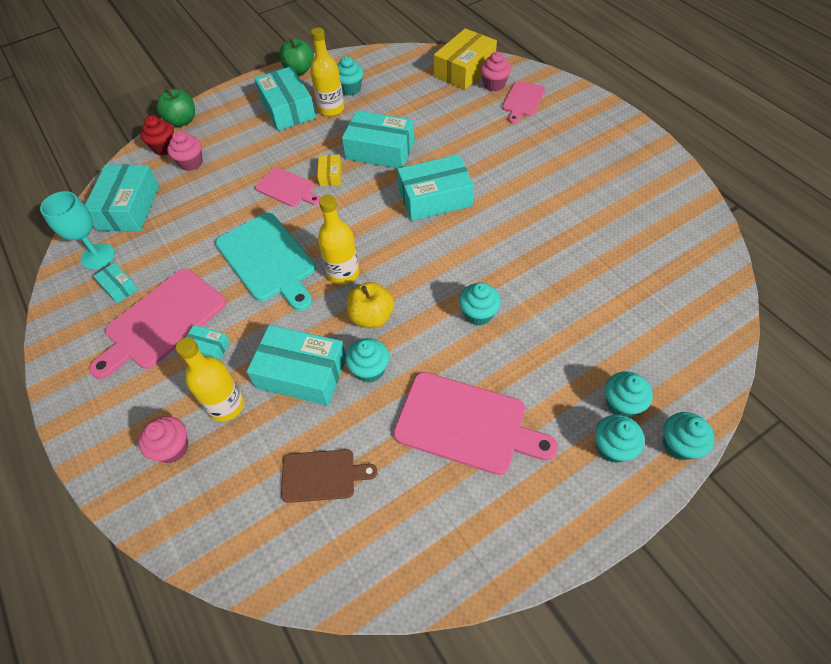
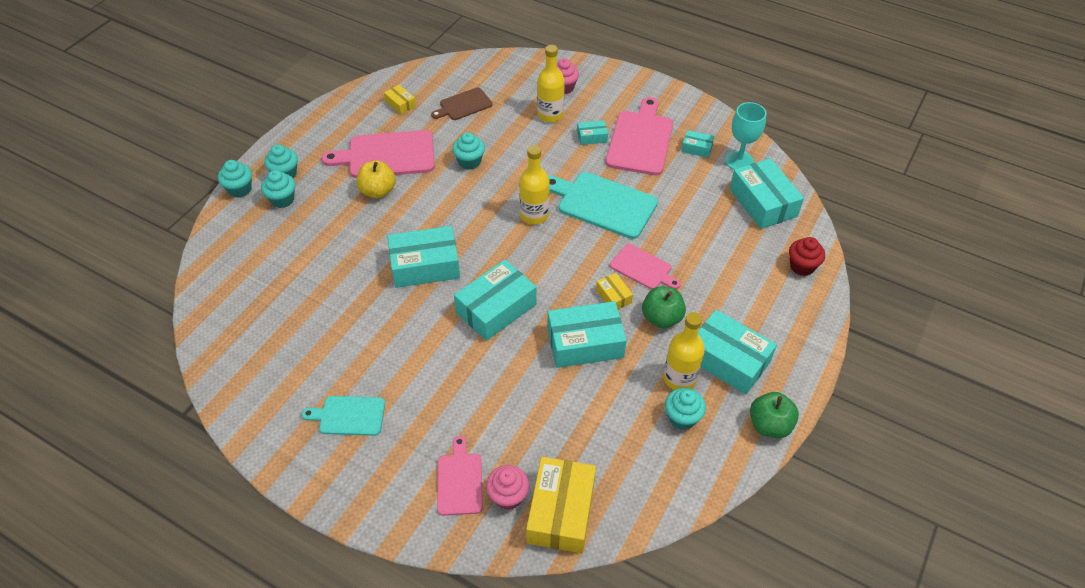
camera: 150 degrees right, 5 degrees down
(182, 121) = (821, 302): green apple -> green apple (661, 318)
(191, 163) = (758, 260): pink cupcake -> none
(287, 188) = (643, 268): pink cutting board -> pink cutting board turned 150 degrees counterclockwise
(301, 373) = (515, 145): turquoise box -> turquoise box (425, 265)
(371, 317) = (489, 193): yellow apple -> yellow apple (378, 191)
(409, 521) = (400, 104): none -> yellow box
(478, 314) = (408, 222): turquoise cupcake -> none
(592, 159) = (349, 416): none -> turquoise cutting board

